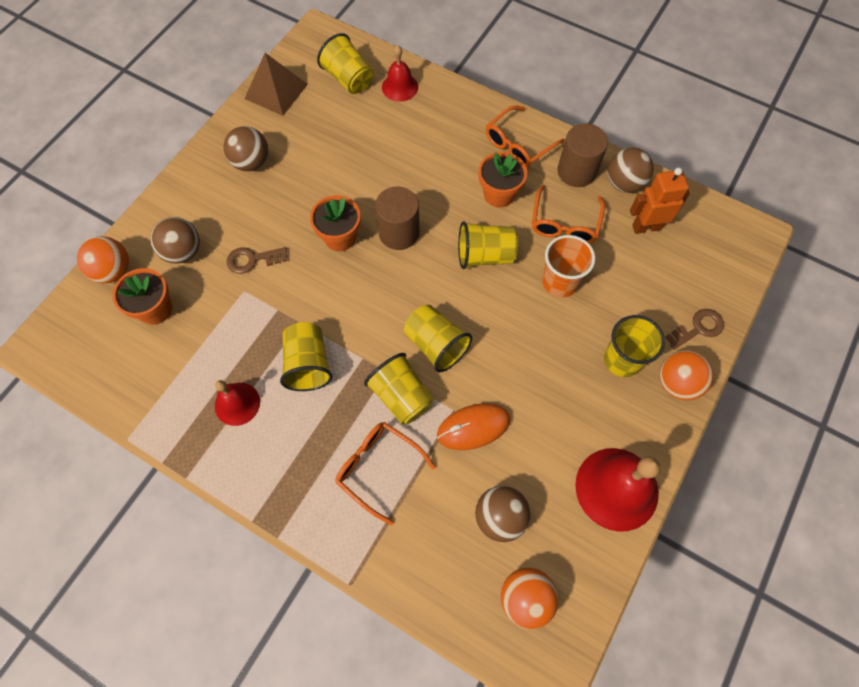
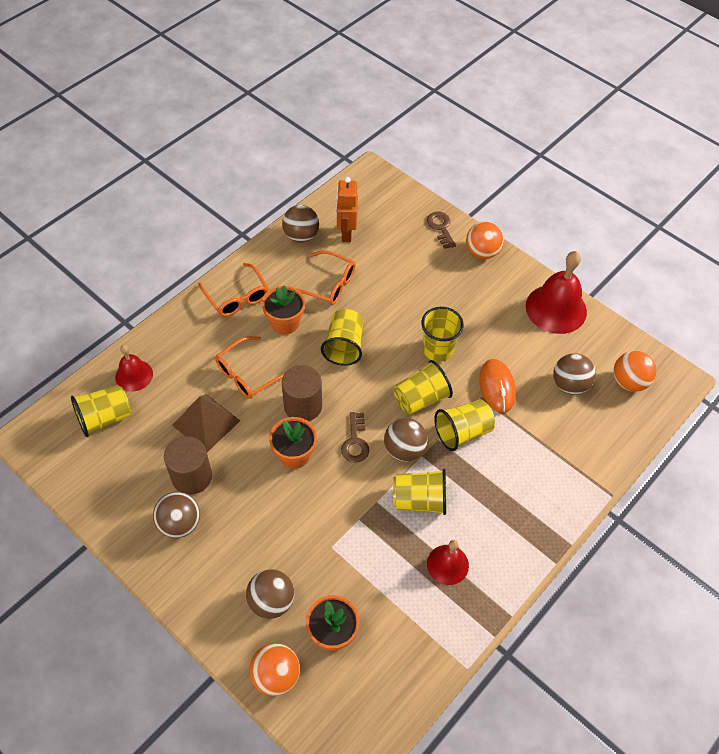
camera: 80 degrees left, 10 degrees down
(252, 260) = (299, 535): brown key -> brown key (355, 442)
(276, 91) = (93, 488): brown pyramid -> brown pyramid (206, 423)
(366, 338) = (404, 449): none -> brown ball
(379, 469) = (522, 459): orange glasses -> orange glasses (248, 374)
(560, 282) = (382, 301): orange cup -> none
(576, 171) = (279, 263): brown cylinder -> brown cylinder (192, 476)
(622, 360) = (457, 279): yellow cup -> yellow cup (438, 349)

